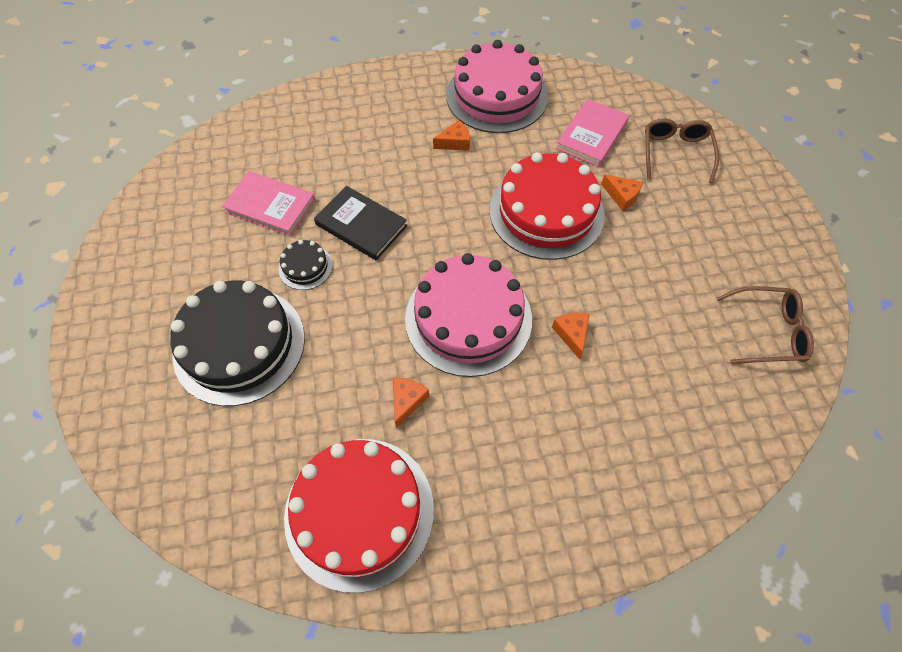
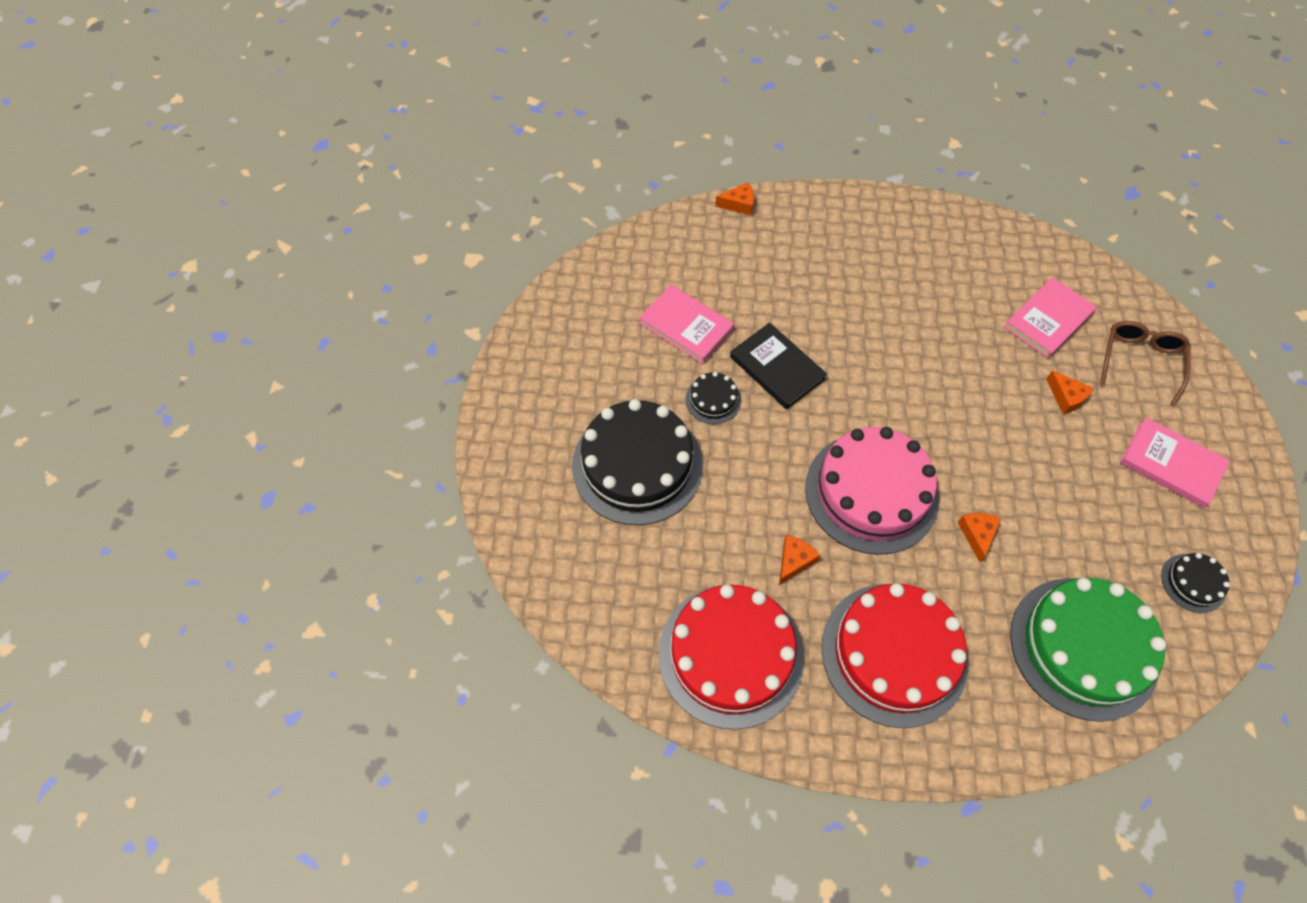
camera: 15 degrees right, 0 degrees up
(455, 142) = (892, 297): orange cheese -> orange cheese (739, 204)
(496, 96) = (949, 251): pink cake -> none
(546, 212) = (978, 397): red cake -> red cake (894, 653)
(689, 415) = (1083, 647): none -> green cake
(722, 233) = (1171, 464): none -> pink book
(767, 331) = (1193, 583): brown glasses -> black cake

